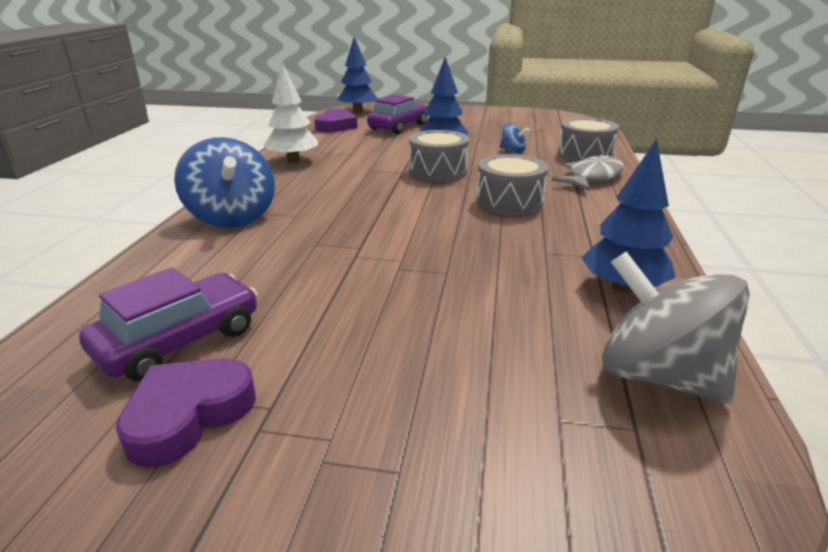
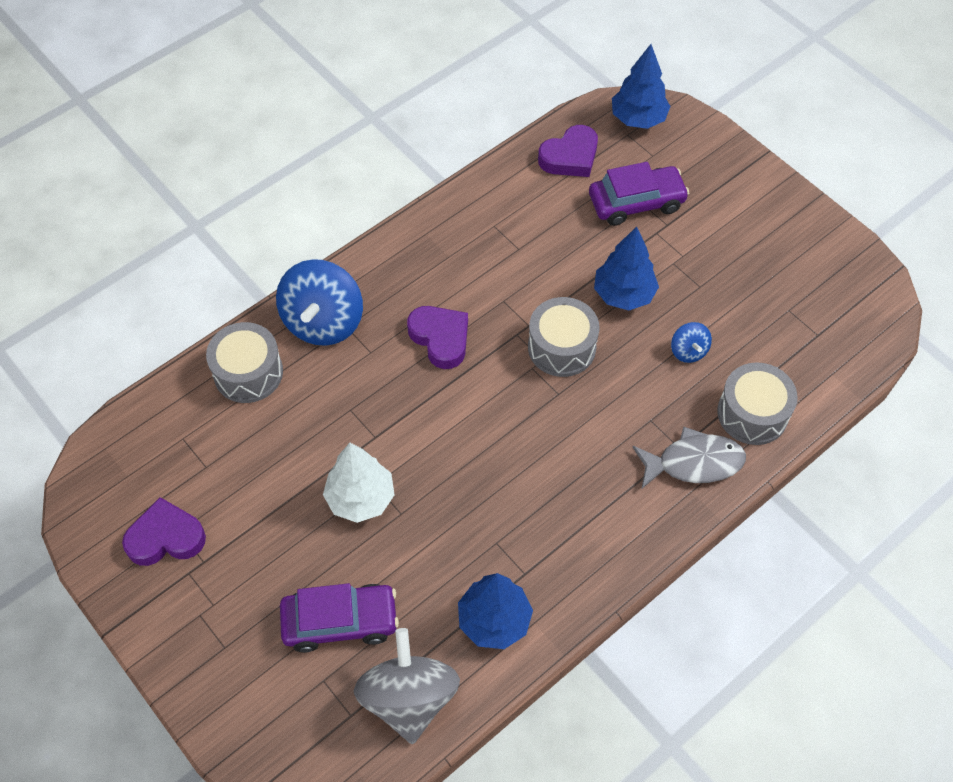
camera: 40 degrees right, 30 degrees up
(179, 341) = (196, 469): purple car -> purple car (340, 621)
(293, 160) = (452, 232): white tree -> white tree (360, 498)
(347, 193) = (440, 338): none -> purple heart
(509, 202) = (558, 451): grey drum -> grey drum (248, 373)

